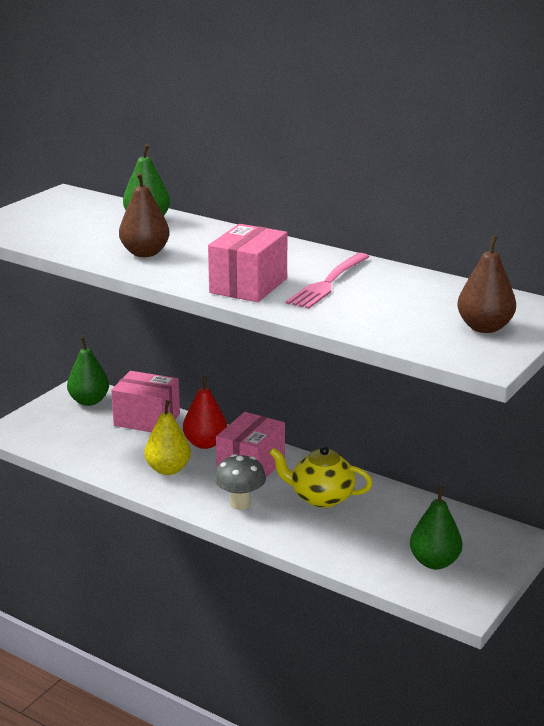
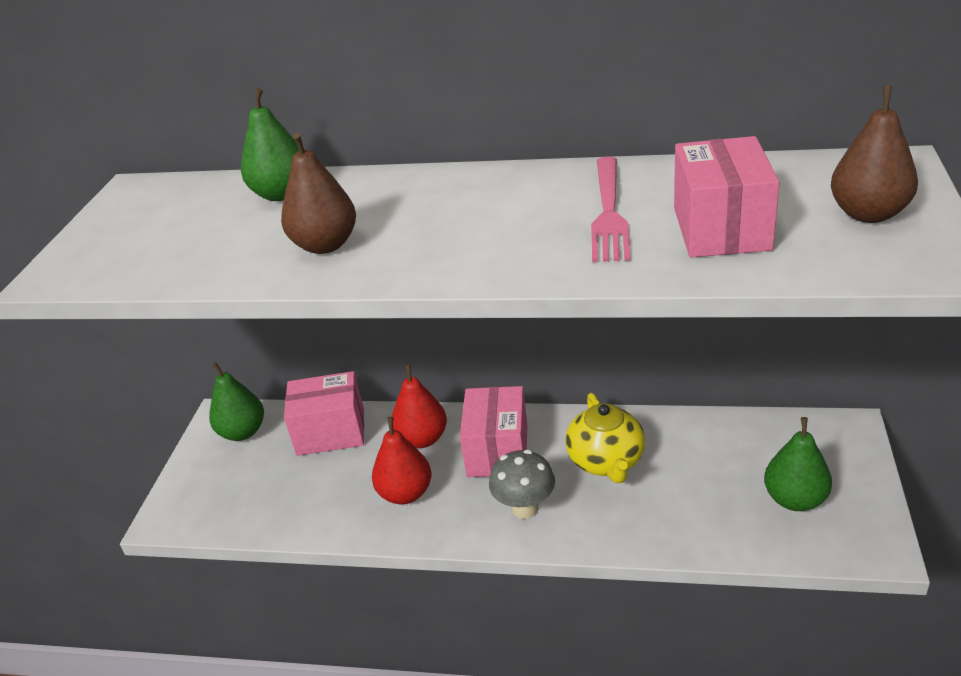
camera: 20 degrees left, 10 degrees up
(168, 469) = (405, 493): yellow pear -> red pear
(248, 286) = (515, 250): pink box -> pink box (721, 229)
(321, 497) = (606, 461): yellow teapot -> yellow teapot turned 90 degrees counterclockwise

